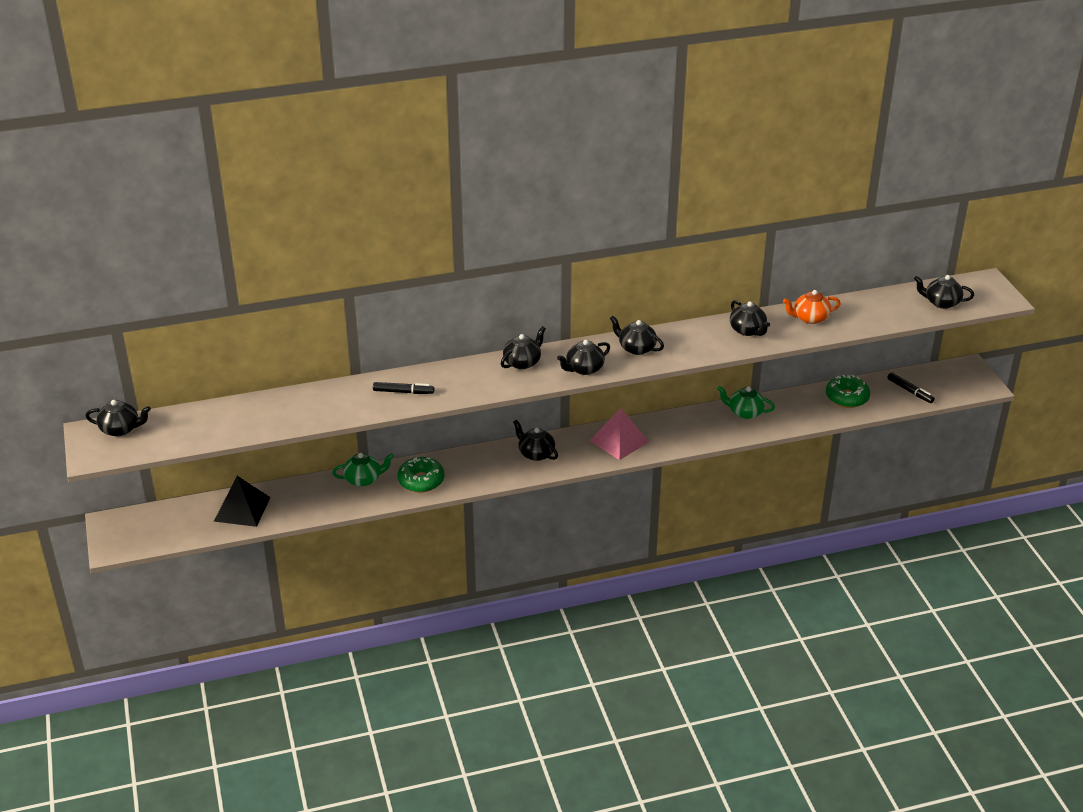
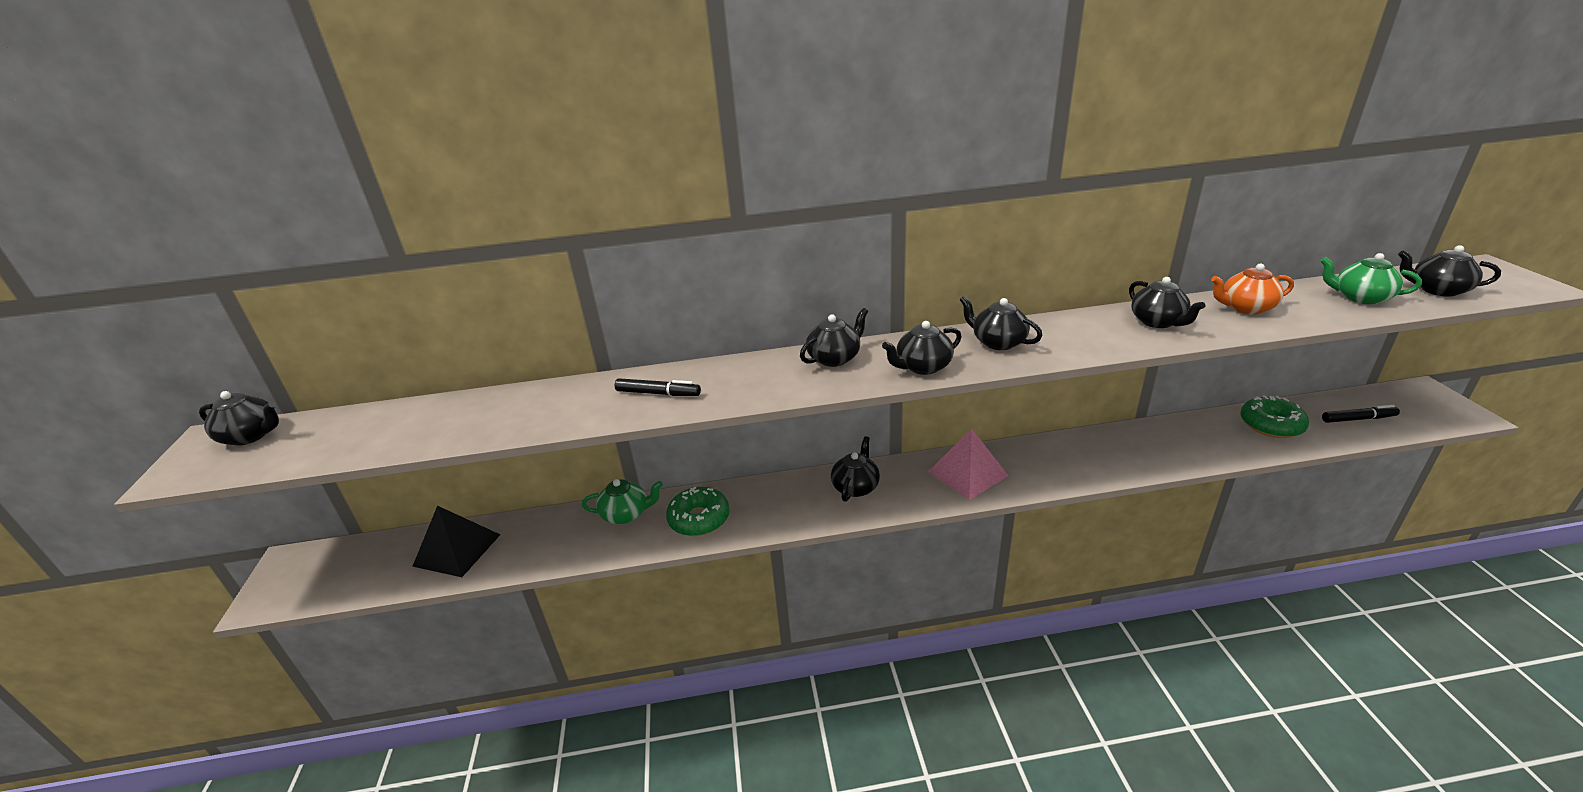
camera: 10 degrees right, 5 degrees down
(536, 453) = (856, 487): black teapot -> black teapot turned 60 degrees clockwise
(745, 412) = (1134, 441): green teapot -> green teapot (1360, 297)
(910, 391) = (1358, 419): black marker -> black marker turned 60 degrees counterclockwise

